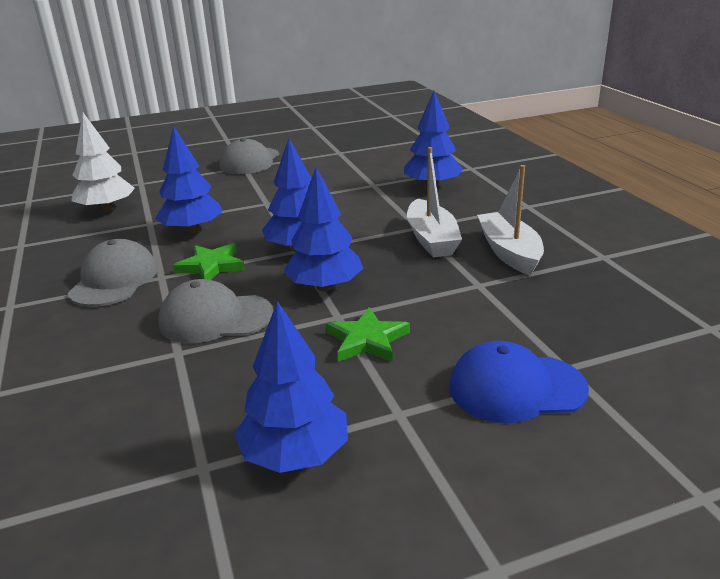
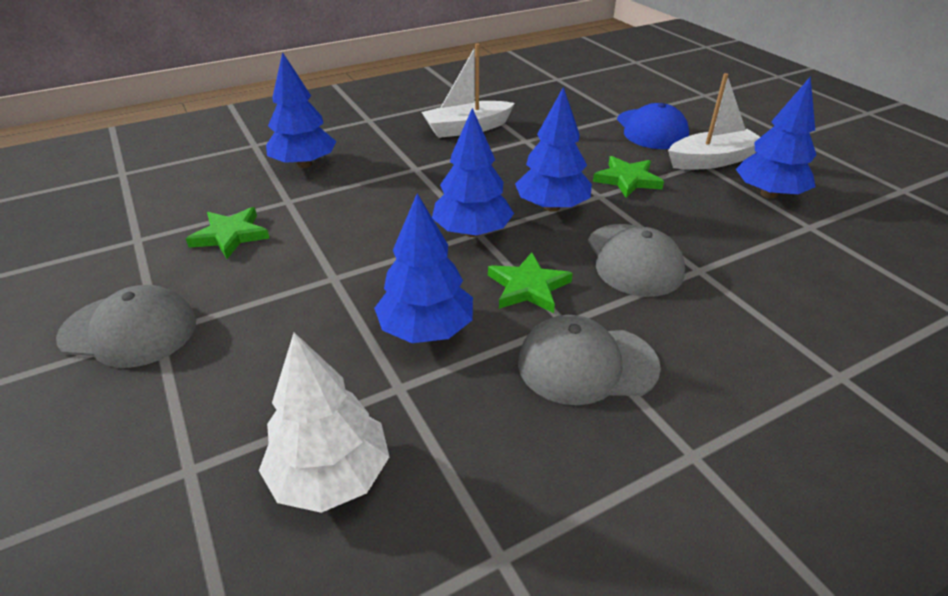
camera: 100 degrees left, 10 degrees up
(332, 173) = (230, 235): none -> green star
(431, 239) = (444, 161): white boat -> white boat (712, 160)

